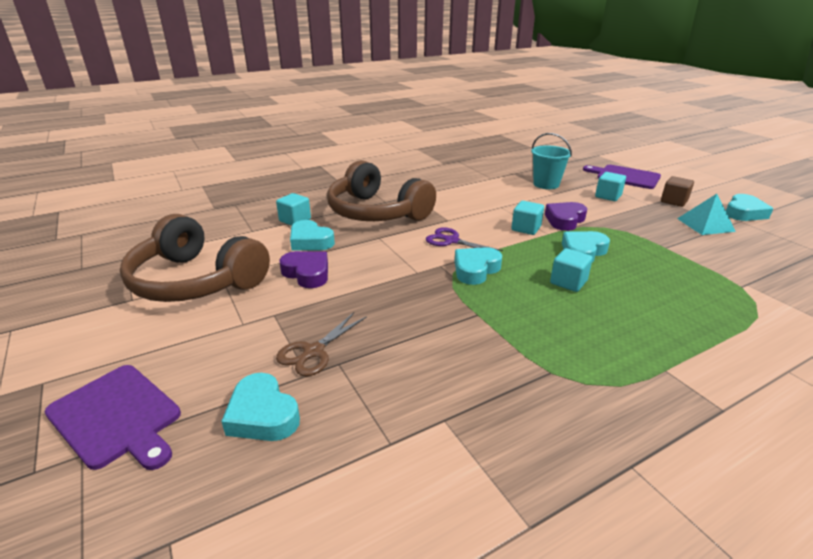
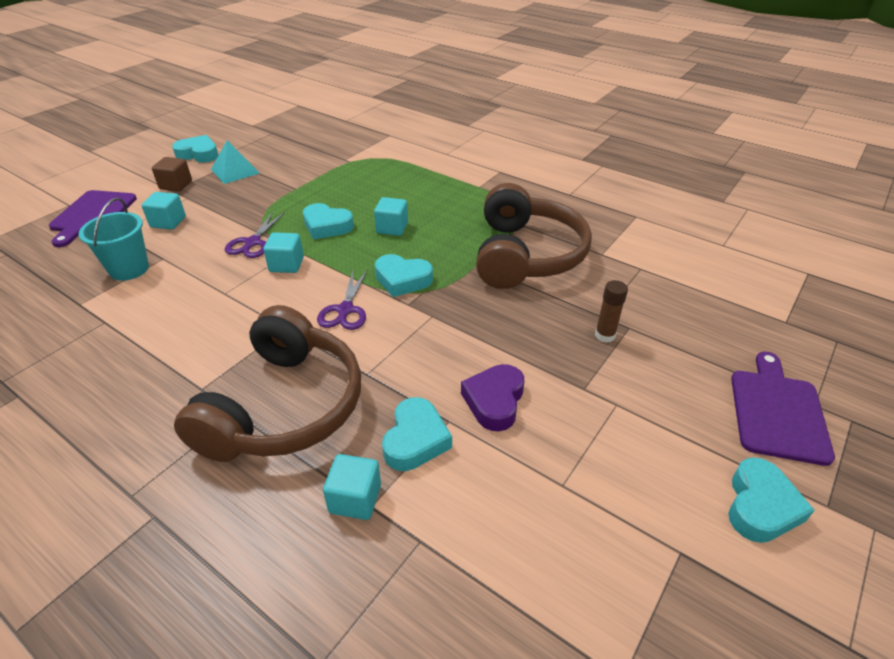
camera: 115 degrees left, 10 degrees up
(196, 281) = (591, 507): brown headphones -> brown headphones (525, 255)
(262, 415) = (684, 331): turquoise heart -> turquoise heart (760, 506)
(313, 352) = (605, 335): brown scissors -> brown glue stick
(564, 220) = (252, 243): purple heart -> purple scissors

